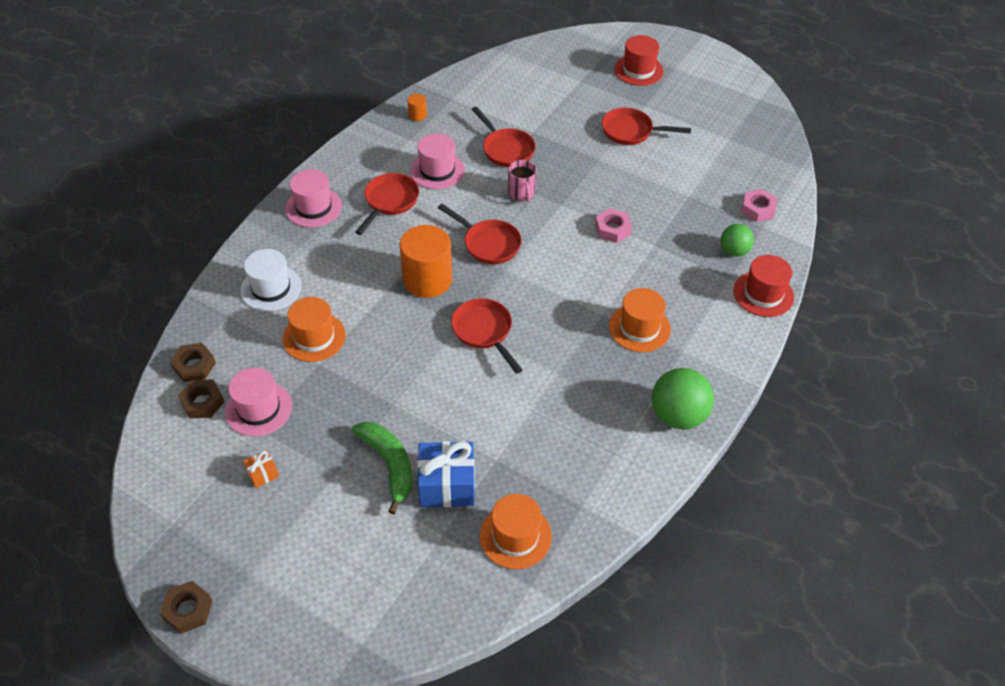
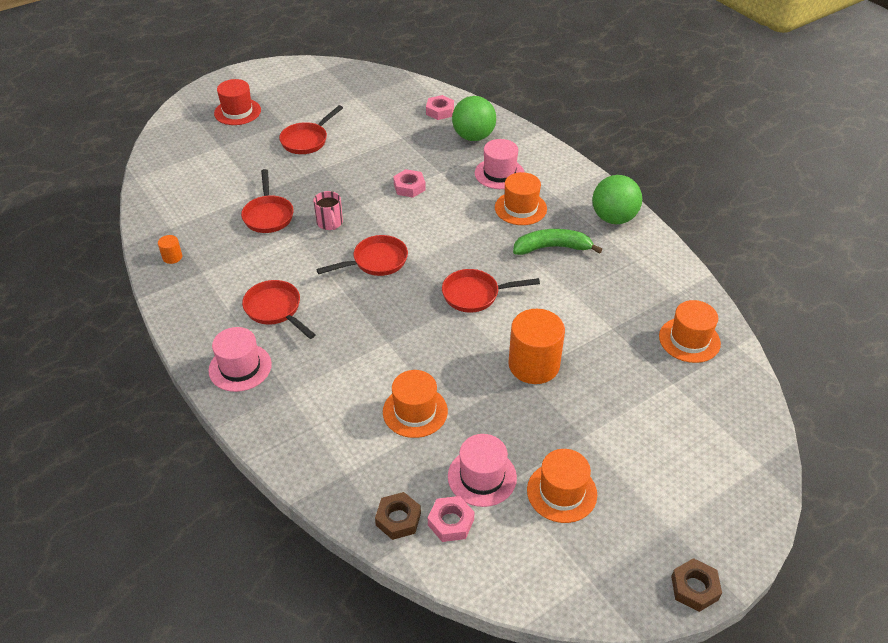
camera: 65 degrees left, 5 degrees down
(202, 402) = (451, 522): brown nut -> pink nut
(262, 474) = (561, 492): orange gift -> orange hat
(271, 288) = (330, 429): white hat -> none
(389, 465) = (589, 397): green banana -> green banana (552, 248)
(427, 280) = (393, 312): orange cylinder -> orange cylinder (534, 365)
(437, 170) = (259, 266): pink hat -> pink hat (499, 173)
(447, 485) = (625, 366): blue gift -> none
(506, 149) = (268, 215): red pan -> red pan turned 90 degrees clockwise
(521, 193) = (330, 223): pink mug -> pink mug turned 60 degrees clockwise
(734, 251) = (473, 137): green ball -> green ball, size x1.64
(763, 294) = (523, 139): red hat -> none

